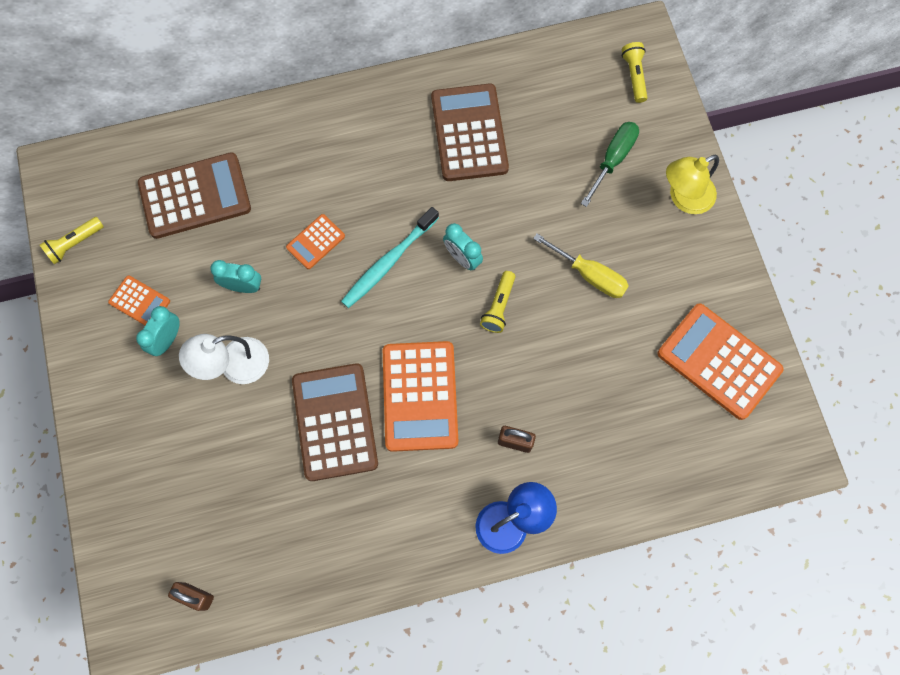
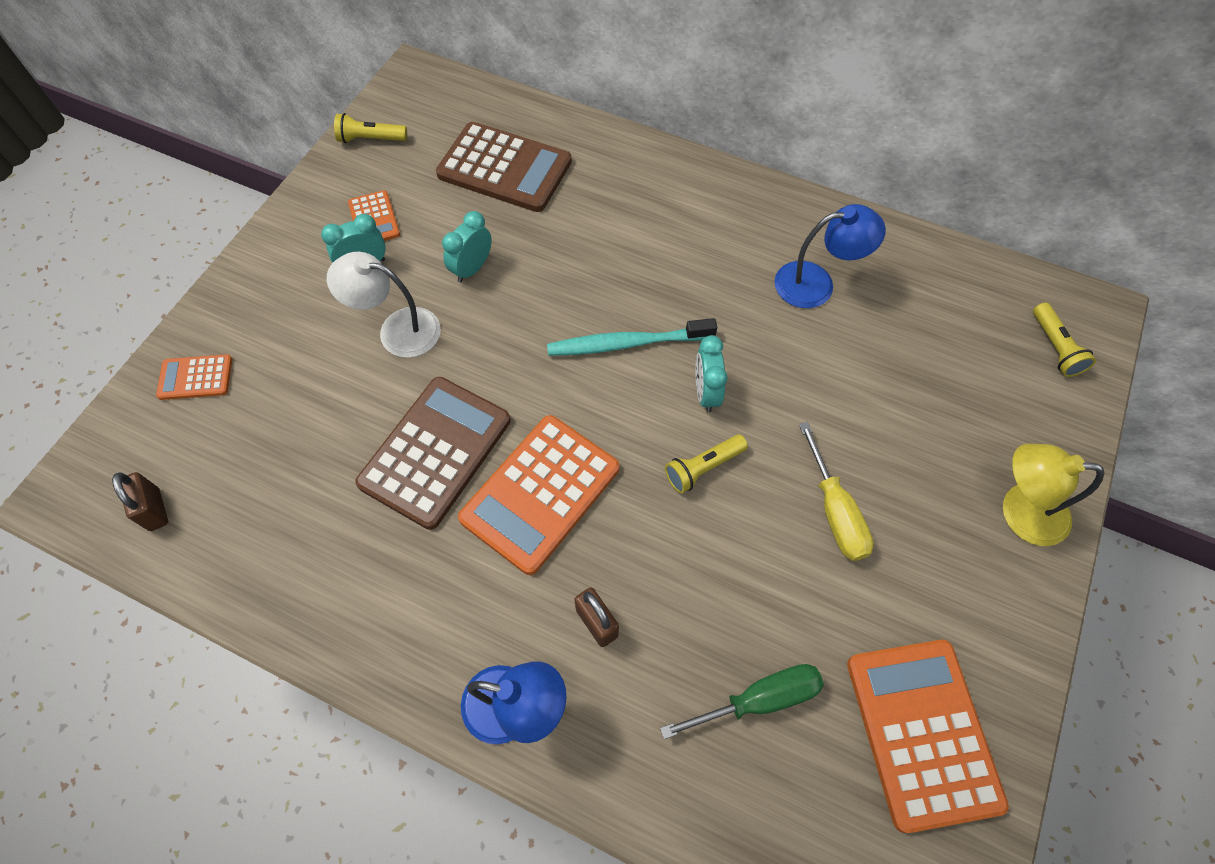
camera: 40 degrees right, 10 degrees down
(243, 286) = (472, 268): turquoise clock -> turquoise clock turned 105 degrees counterclockwise
(315, 242) = (574, 277): orange calculator -> orange calculator (195, 378)
(469, 133) = (816, 283): brown calculator -> blue lamp
(613, 160) = (961, 413): green screwdriver -> green screwdriver (758, 700)
(634, 76) = (1054, 347): yellow flashlight -> yellow flashlight turned 135 degrees clockwise

